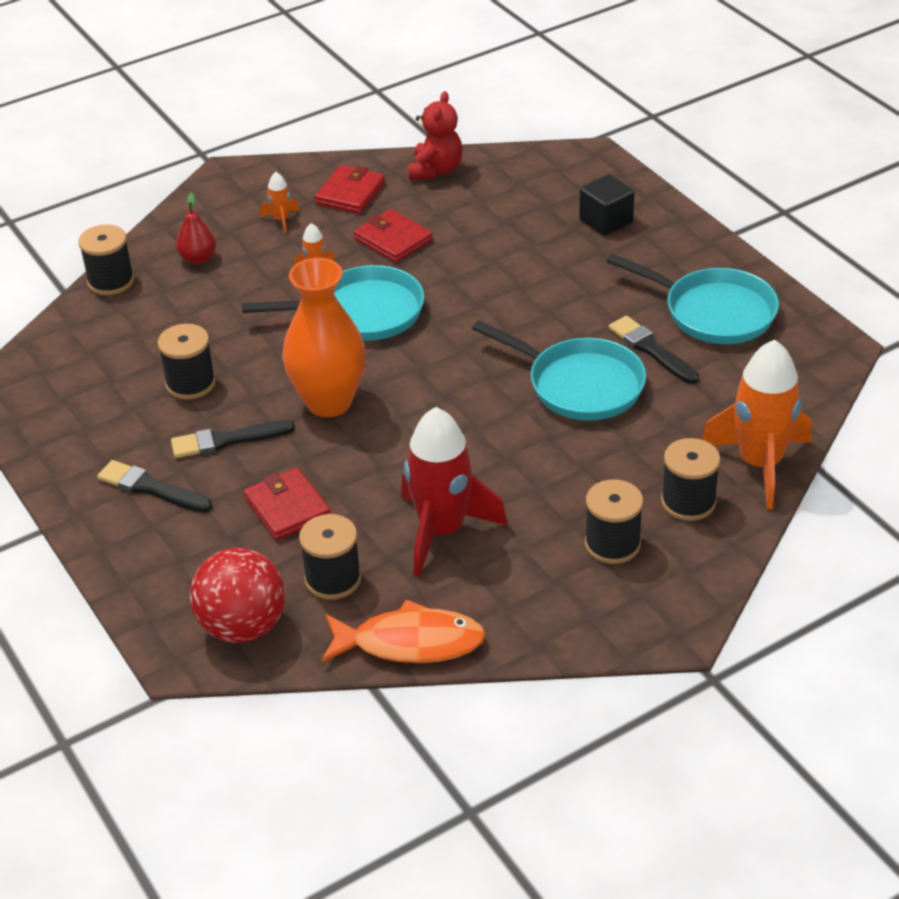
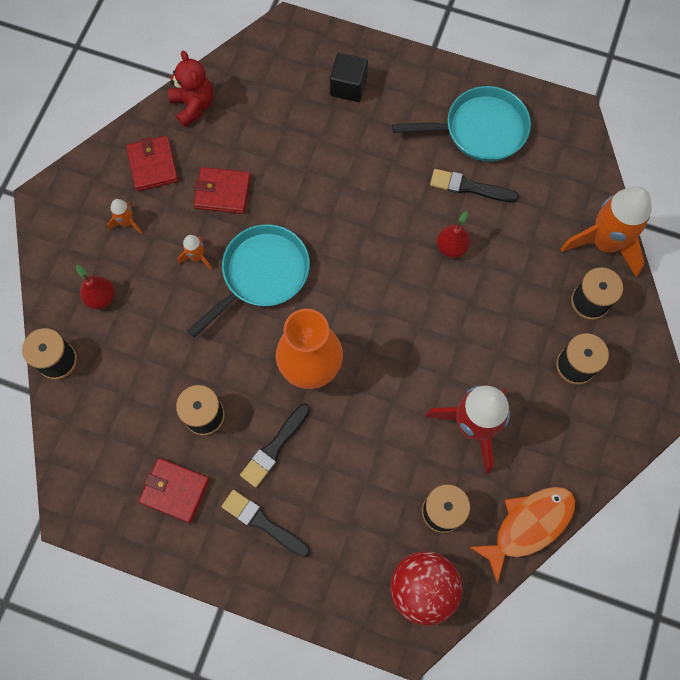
camera: 40 degrees left, 30 degrees up
(151, 488) = (263, 523): black brush -> black brush turned 45 degrees clockwise
(287, 507) = (364, 475): red wallet -> red wallet (175, 490)
(579, 384) = (451, 247): turquoise pan -> red pear

